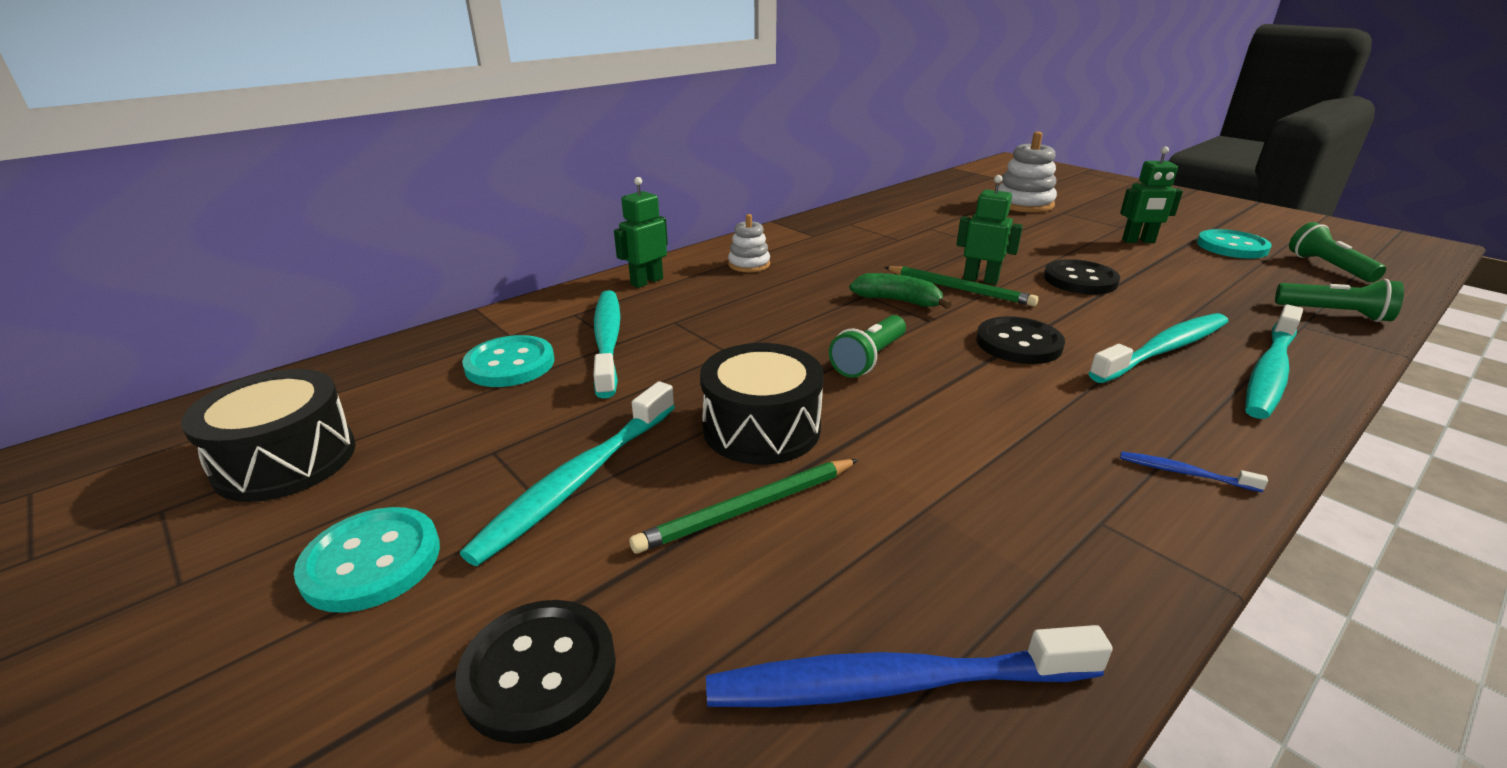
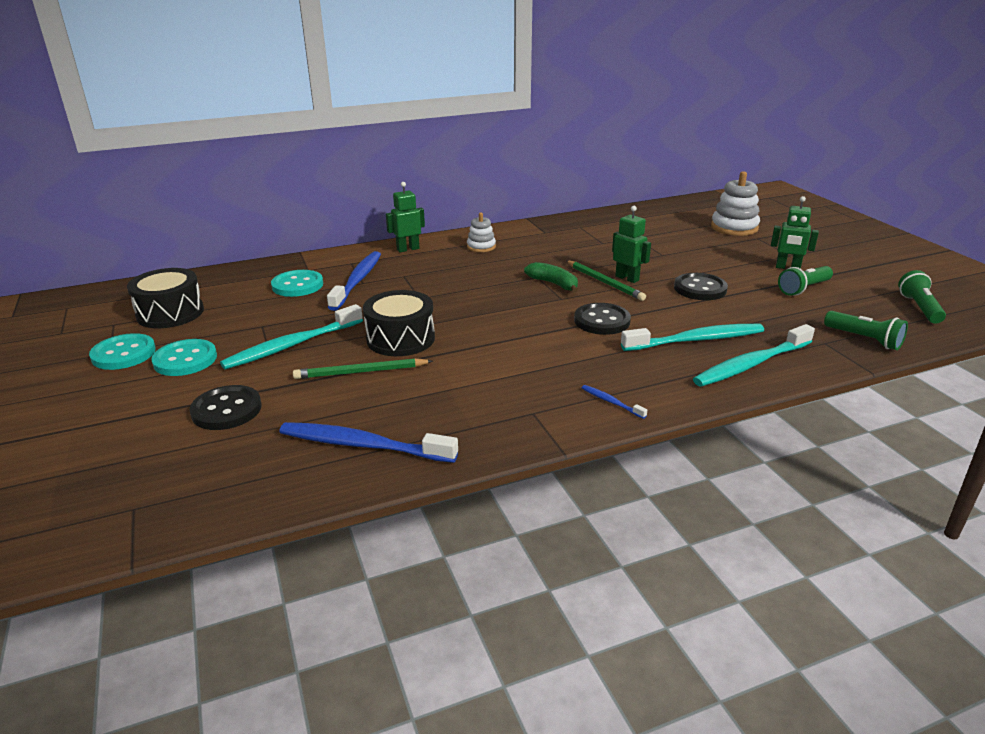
camera: 20 degrees right, 0 degrees up
(607, 341) = (357, 281): turquoise toothbrush -> blue toothbrush
(869, 359) = (497, 314): green flashlight -> green flashlight (804, 289)
(1232, 247) = (861, 282): turquoise button -> turquoise button (123, 354)

